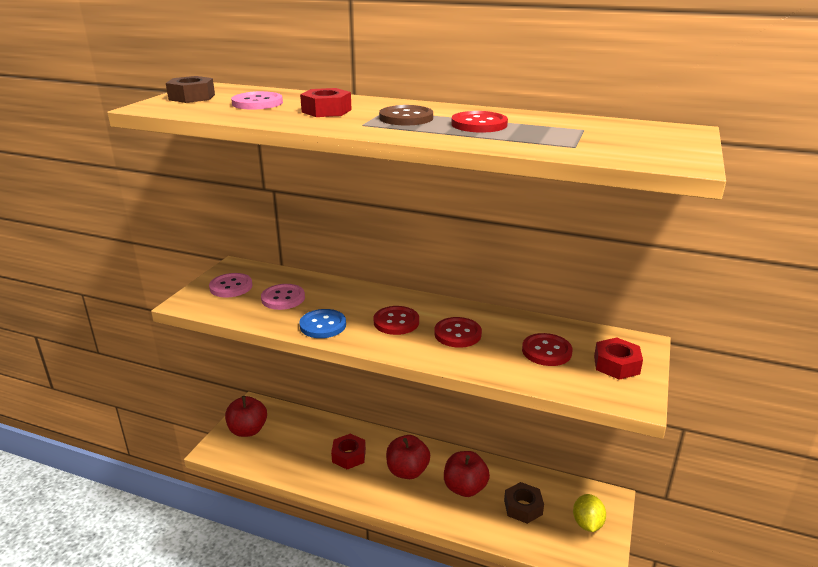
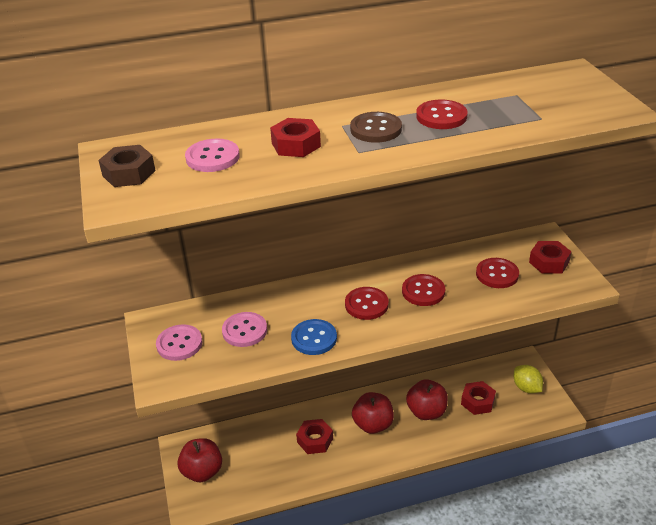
camera: 35 degrees left, 10 degrees up
(523, 507) = (477, 402): brown nut -> red nut

